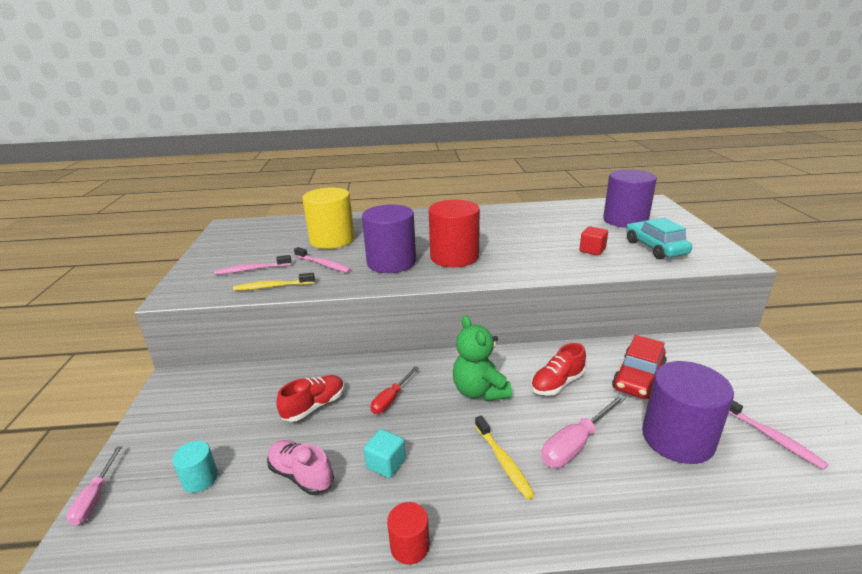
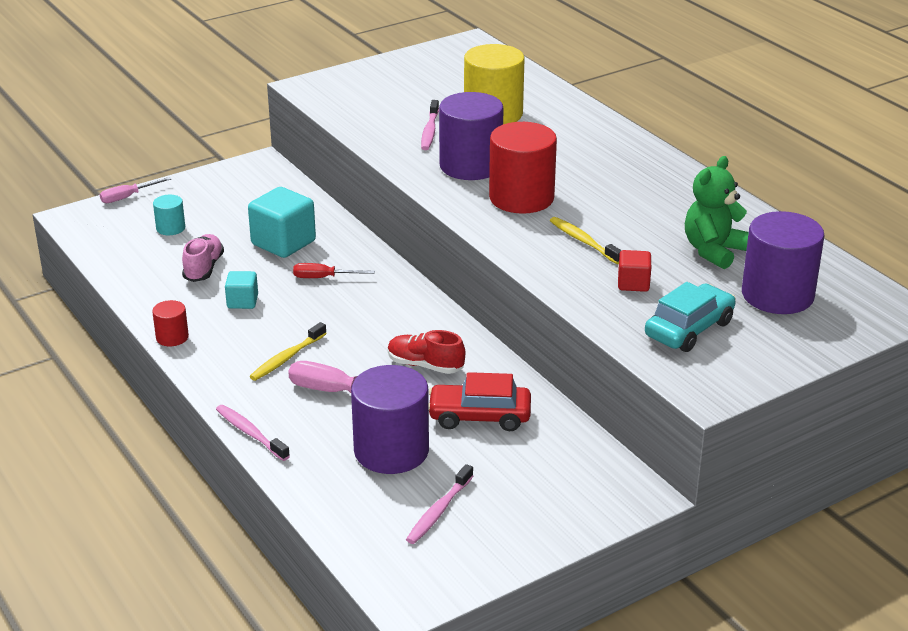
camera: 60 degrees right, 5 degrees up
(252, 269) = (384, 100): pink toothbrush -> pink toothbrush (251, 433)
(273, 287) = (361, 124): yellow toothbrush -> yellow toothbrush (584, 241)
(314, 406) = (283, 243): red shoe -> turquoise cube
(479, 391) = (374, 322): green teddy bear -> green teddy bear (713, 251)

